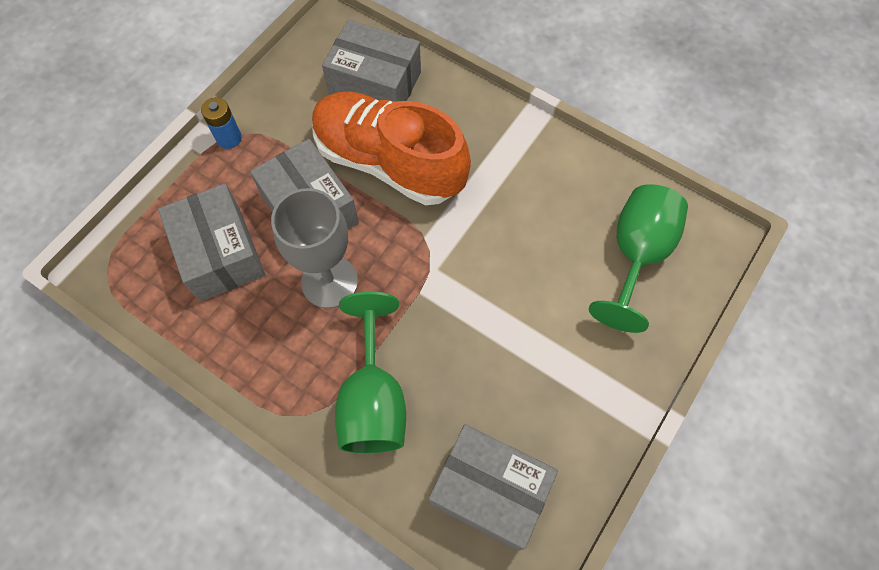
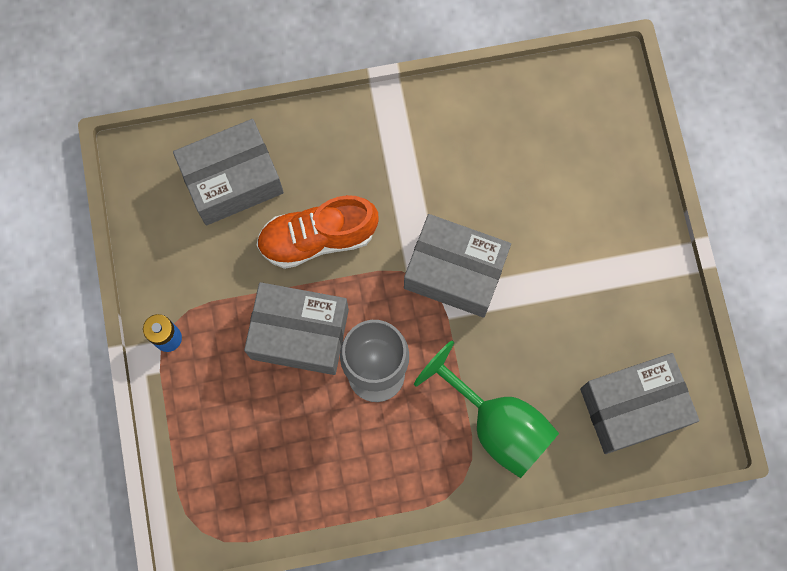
camera: 45 degrees left, 10 degrees up
(220, 253) = (271, 432): grey box -> grey box (455, 272)
(389, 163) = (317, 238): orange shoe -> orange shoe, size x0.67
(636, 256) = (569, 143): green goblet -> none

